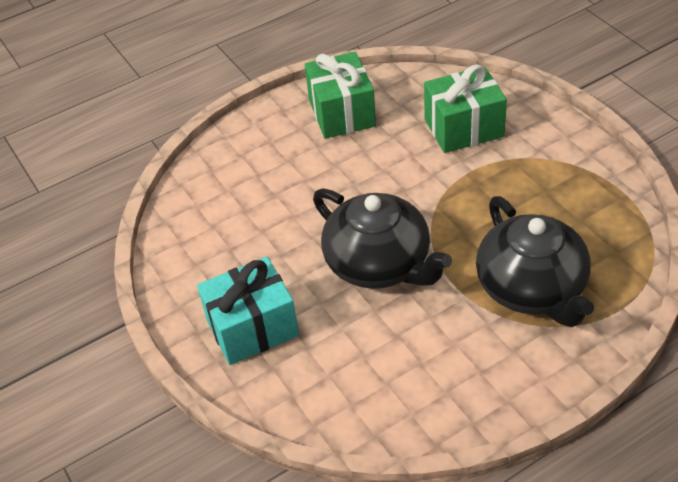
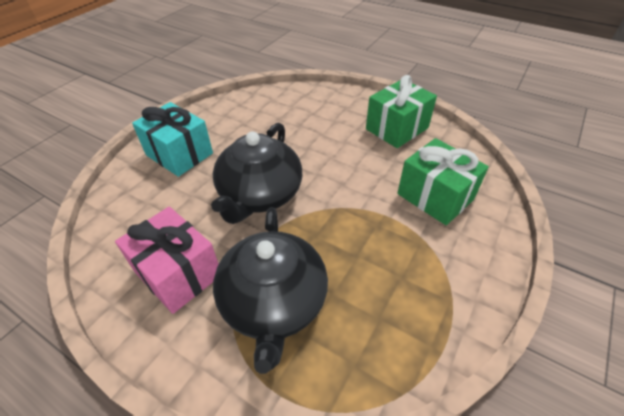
camera: 60 degrees right, 0 degrees up
(459, 358) = (178, 273): none -> pink gift
(532, 288) = (273, 303): black teapot -> black teapot turned 45 degrees counterclockwise

